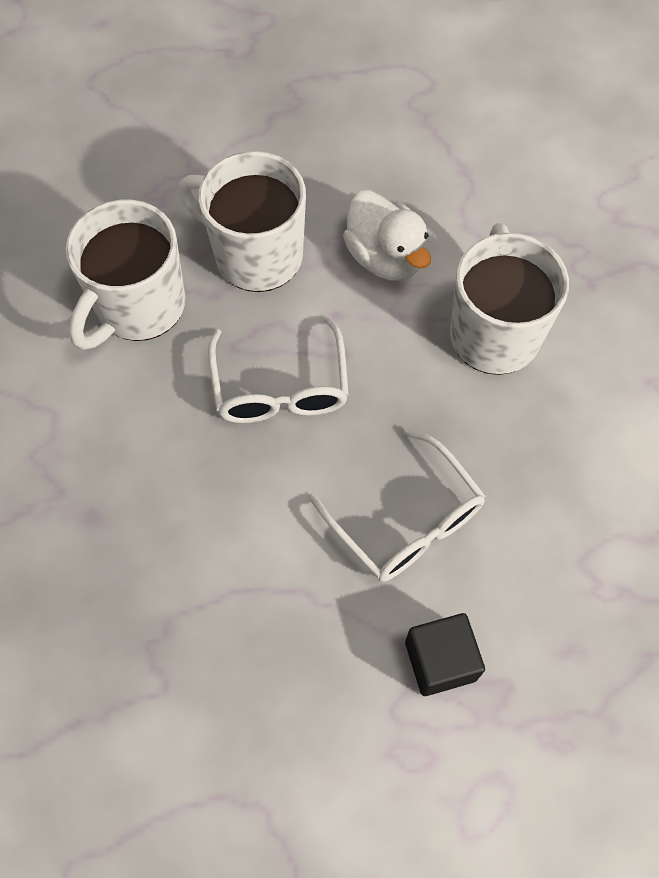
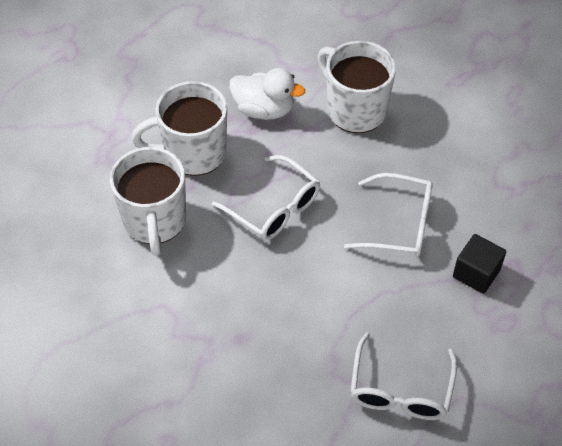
camera: 40 degrees left, 10 degrees down
(202, 733) = (400, 389): none -> white glasses

